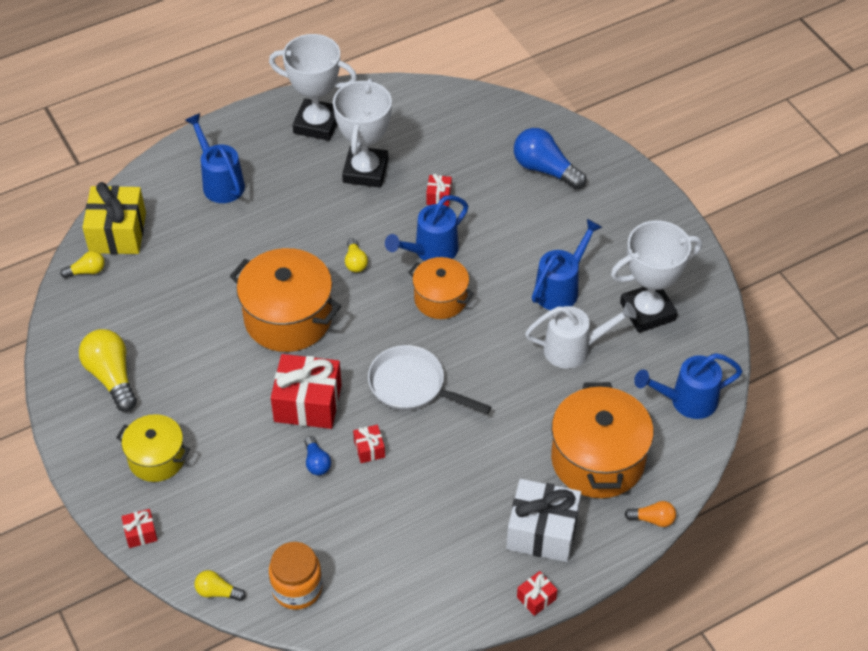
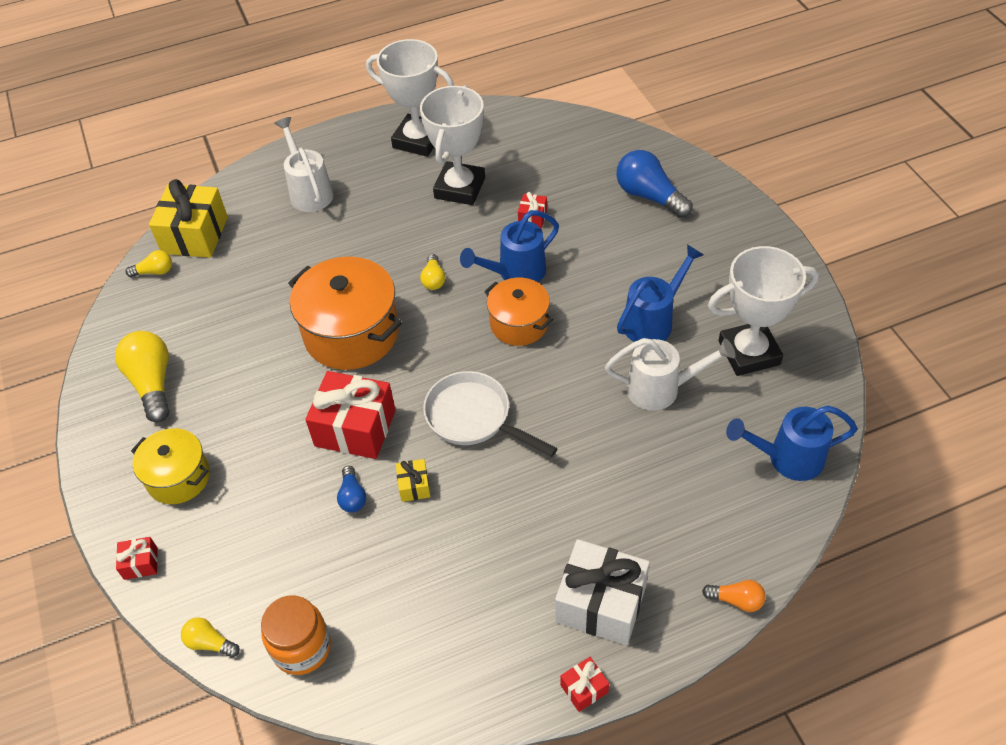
camera: 10 degrees right, 0 degrees up
(220, 182) = (309, 191): blue watering can -> white watering can
(369, 449) = (414, 486): red gift -> yellow gift
(597, 459) = (676, 520): orange pot -> none

